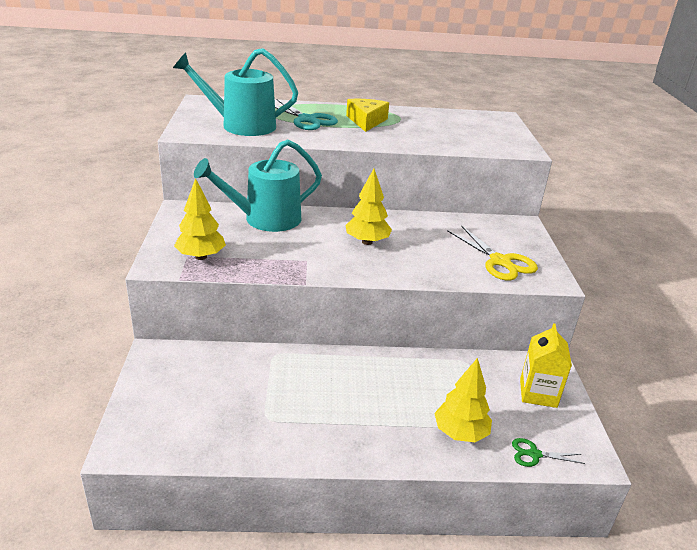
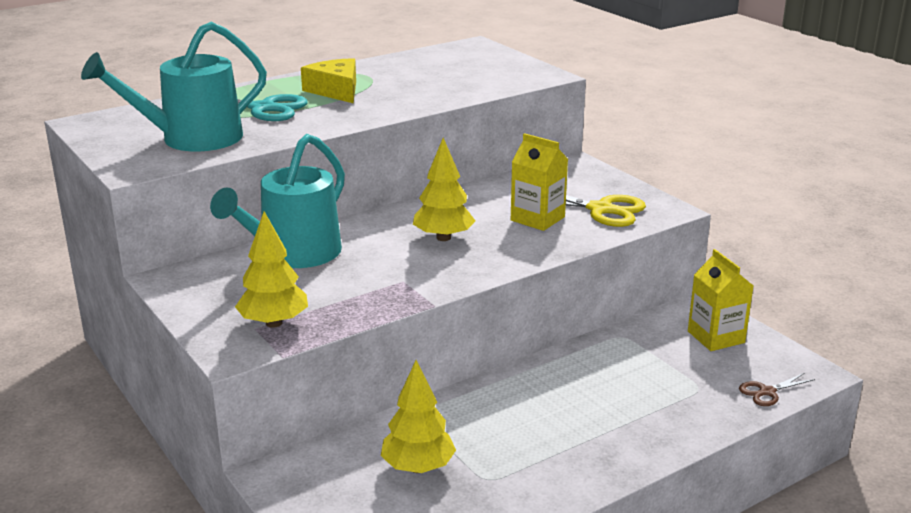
camera: 30 degrees left, 5 degrees down
(446, 252) = (537, 219): none -> yellow carton
(460, 433) = (687, 404): yellow tree -> yellow tree (418, 467)
(534, 454) = (767, 392): green scissors -> brown scissors

